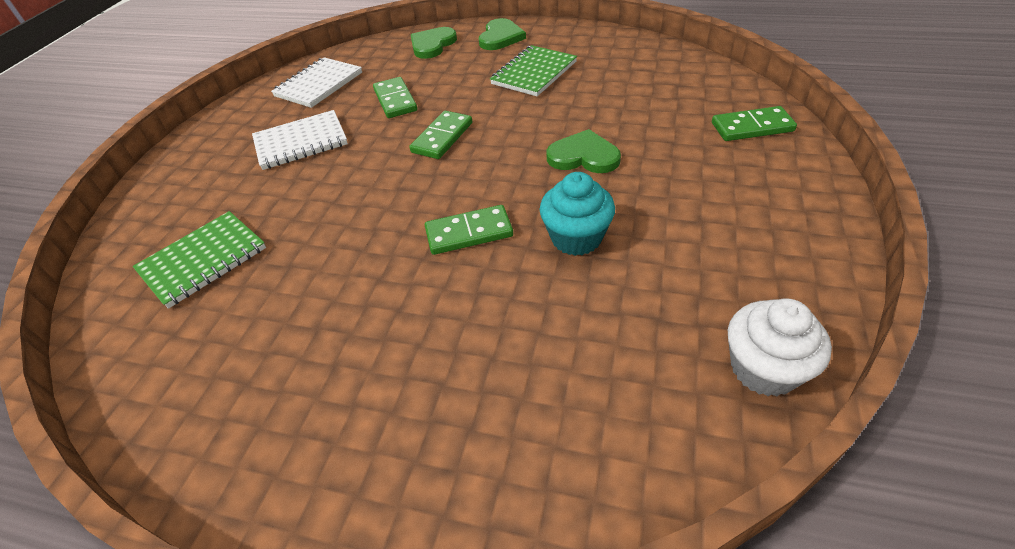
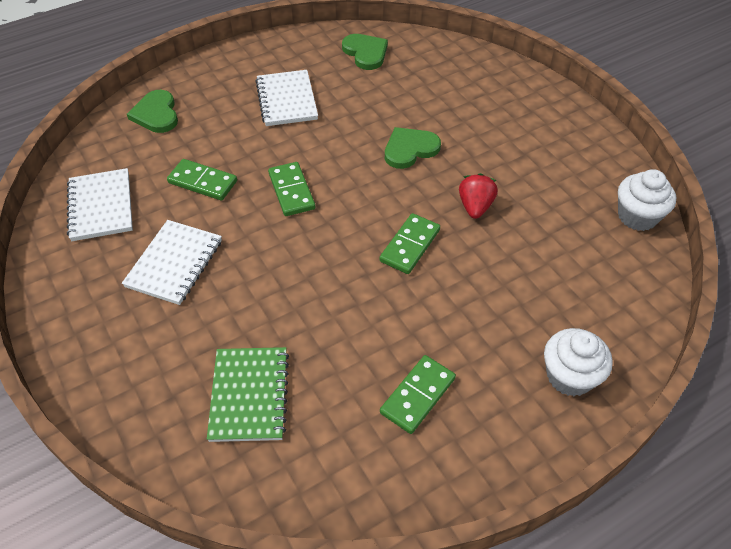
camera: 50 degrees left, 5 degrees up
(435, 471) = (569, 376): none -> white cupcake
(500, 37) = (211, 79): green heart -> green heart (365, 53)
(534, 73) = (286, 100): green notebook -> white notebook
(576, 238) = (475, 207): turquoise cupcake -> red strawberry
(752, 127) = (481, 73): green domino -> green domino (418, 395)

